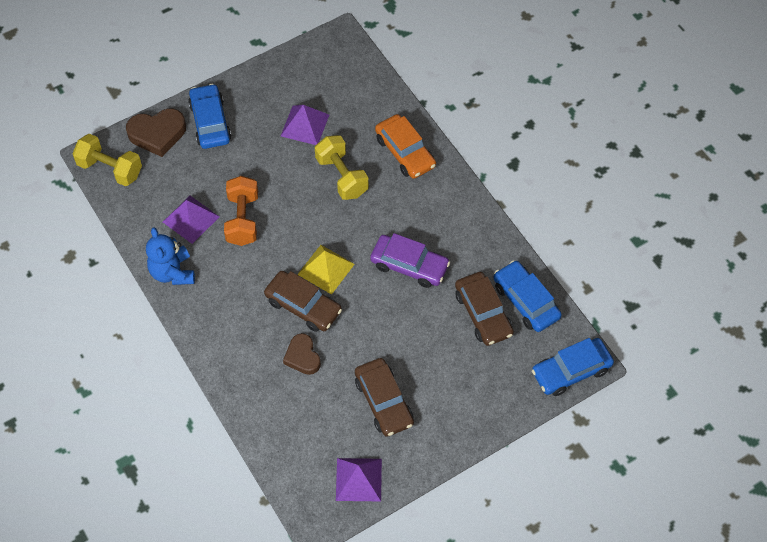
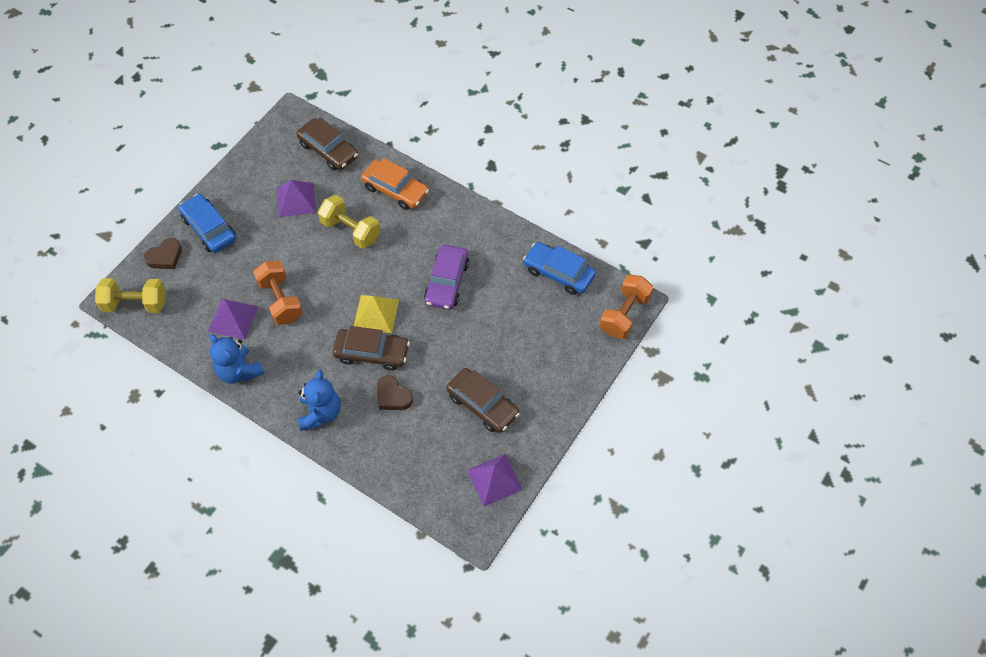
camera: 25 degrees left, 0 degrees up
(157, 134) = (165, 257): brown heart -> brown heart, size x0.67
(227, 344) = (320, 413): none -> blue teddy bear
(409, 265) = (447, 282): purple car -> purple car turned 105 degrees clockwise
(483, 313) = (529, 297): brown car -> brown car (328, 150)
(571, 371) = (624, 314): blue car -> orange dumbbell

